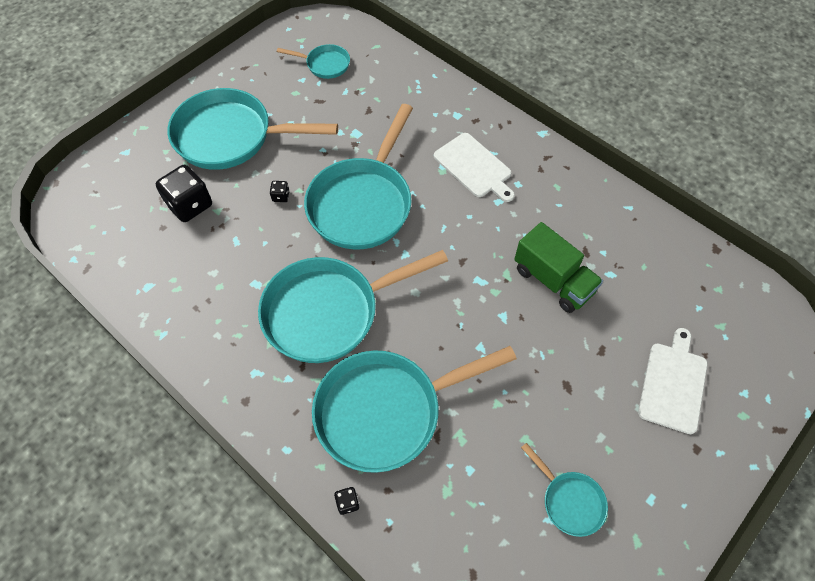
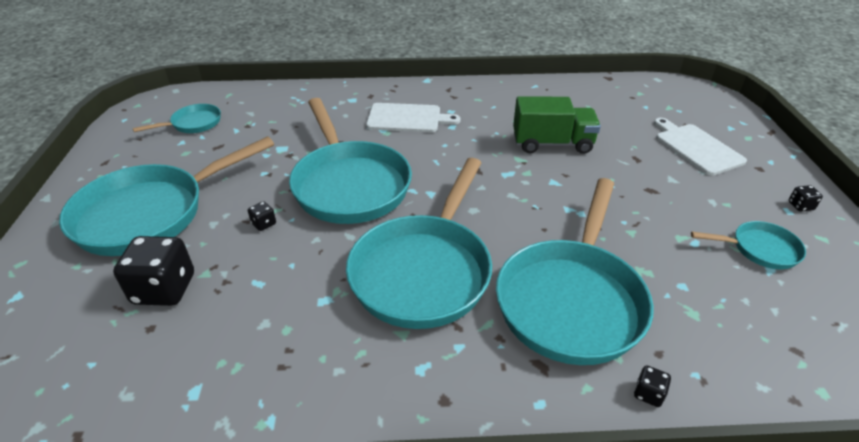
camera: 45 degrees left, 20 degrees down
(669, 506) = (800, 206): none -> black dice

